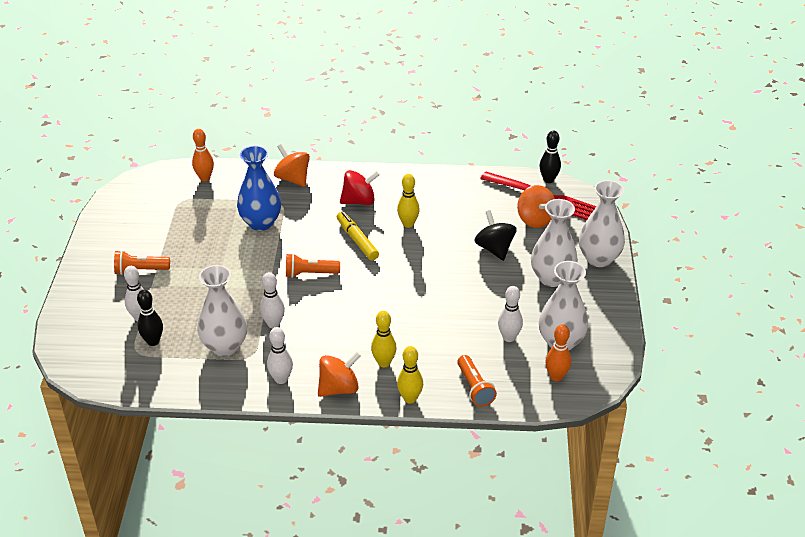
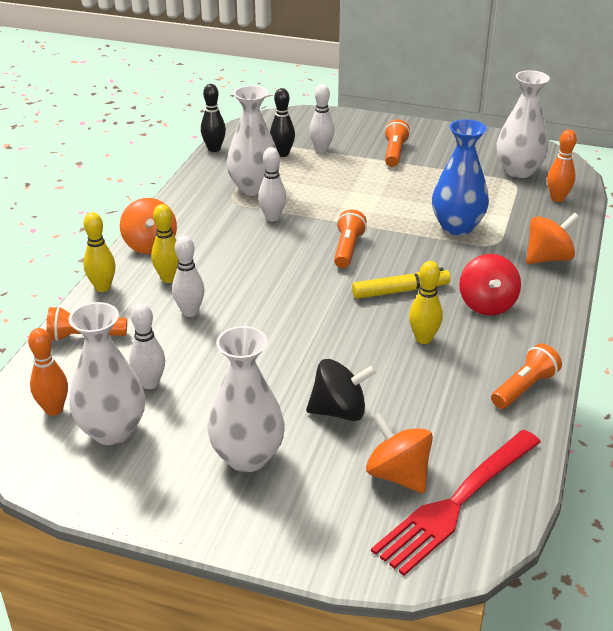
camera: 105 degrees right, 5 degrees down
(281, 379) = (186, 214): white bowling pin -> white bowling pin (190, 312)
(440, 181) = (524, 388): none -> orange flashlight
(535, 220) = (398, 475): orange spinning top -> orange spinning top turned 60 degrees clockwise
(548, 180) = (510, 523): black bowling pin -> black bowling pin (214, 149)
(599, 259) = (269, 528): white vase -> white vase (518, 171)

